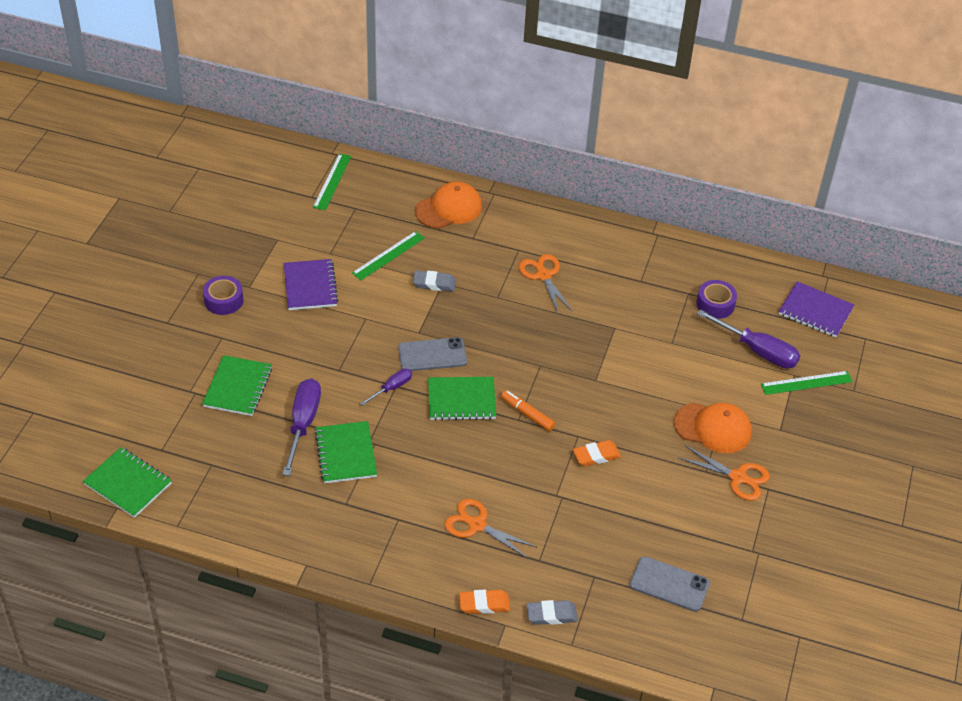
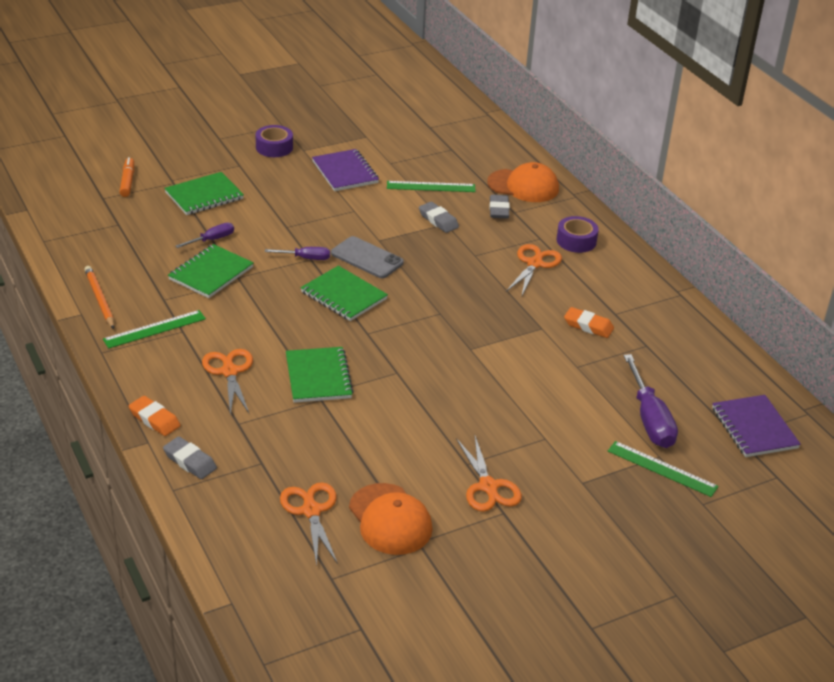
camera: 45 degrees right, 10 degrees down
(128, 484) = (53, 202): green notebook -> green notebook (318, 377)
(301, 541) = (100, 299): none -> orange pencil
(303, 423) = (212, 239): purple screwdriver -> purple screwdriver, size x0.55
(310, 286) = (345, 172): purple notebook -> purple notebook turned 60 degrees counterclockwise
(332, 181) = (459, 127): green ruler -> green ruler (154, 329)
(461, 243) = (499, 210): none -> grey eraser
(527, 414) = (379, 334): orange marker -> orange marker (127, 182)
(596, 456) = (391, 393): orange eraser -> orange eraser (588, 326)
(669, 584) = (311, 511): grey phone -> orange scissors
(713, 428) = (521, 441): orange cap -> orange cap (390, 519)
(715, 304) = (660, 366): purple tape -> purple tape (576, 241)

